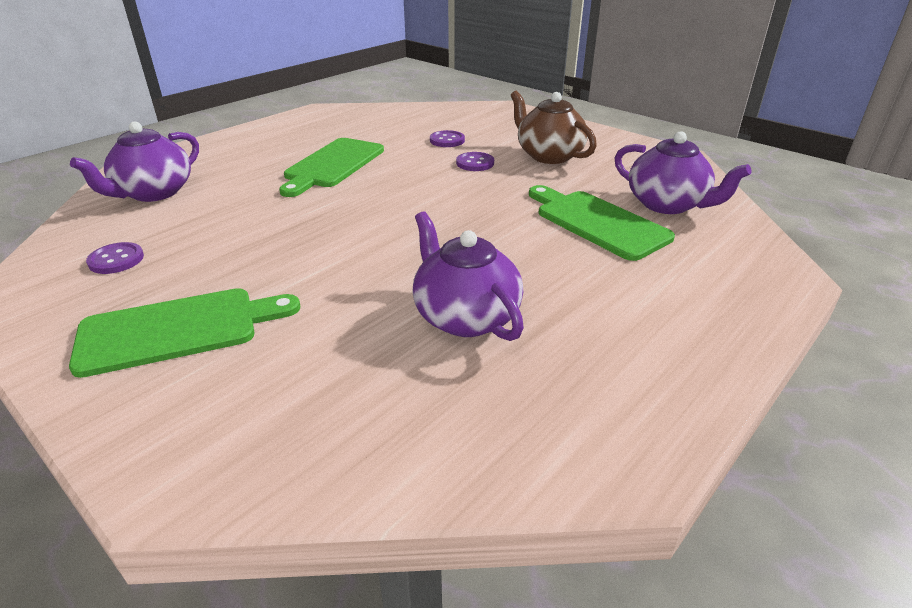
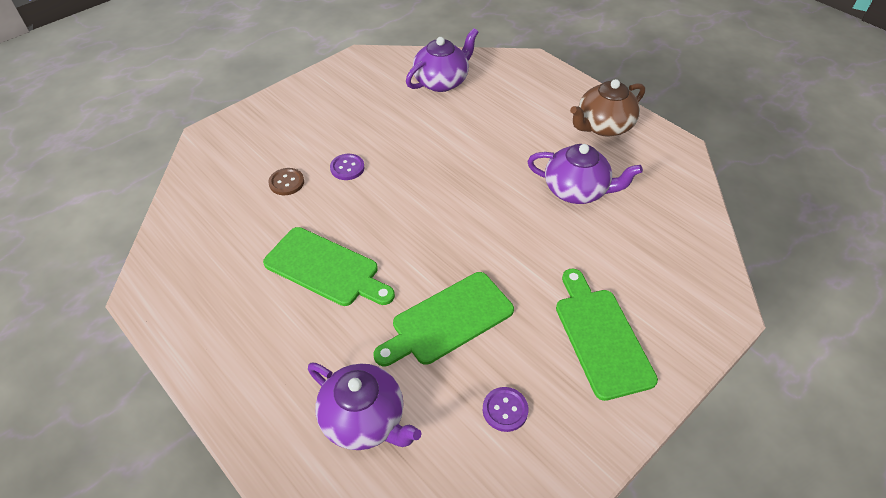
camera: 85 degrees left, 15 degrees up
(447, 140) = (286, 182): purple button -> brown button
(465, 316) = (576, 190): purple teapot -> purple teapot turned 135 degrees counterclockwise
(548, 155) = (342, 123): brown teapot -> brown teapot (603, 126)
(597, 222) = (464, 117): green cutting board -> green cutting board (448, 320)

